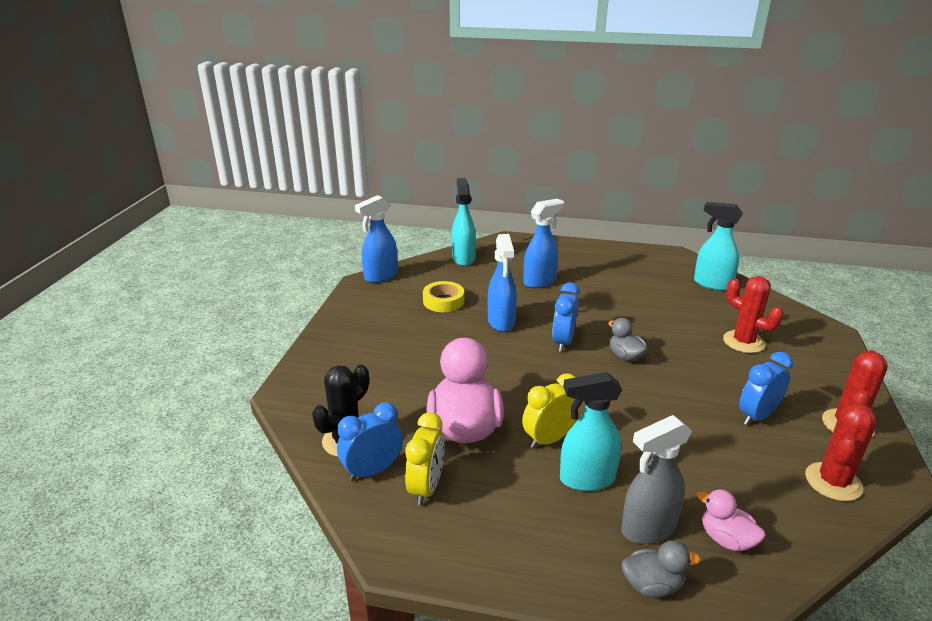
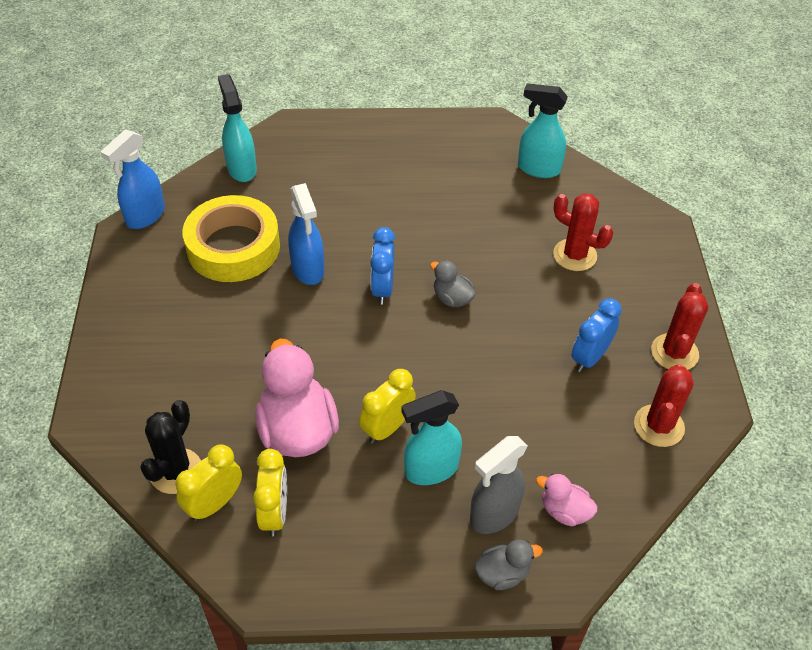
camera: 15 degrees left, 20 degrees up
(372, 471) = (214, 504): blue clock -> yellow clock
(443, 301) = (233, 247): yellow tape -> yellow tape, size x1.88
(540, 281) = (342, 195): blue spray bottle -> none

